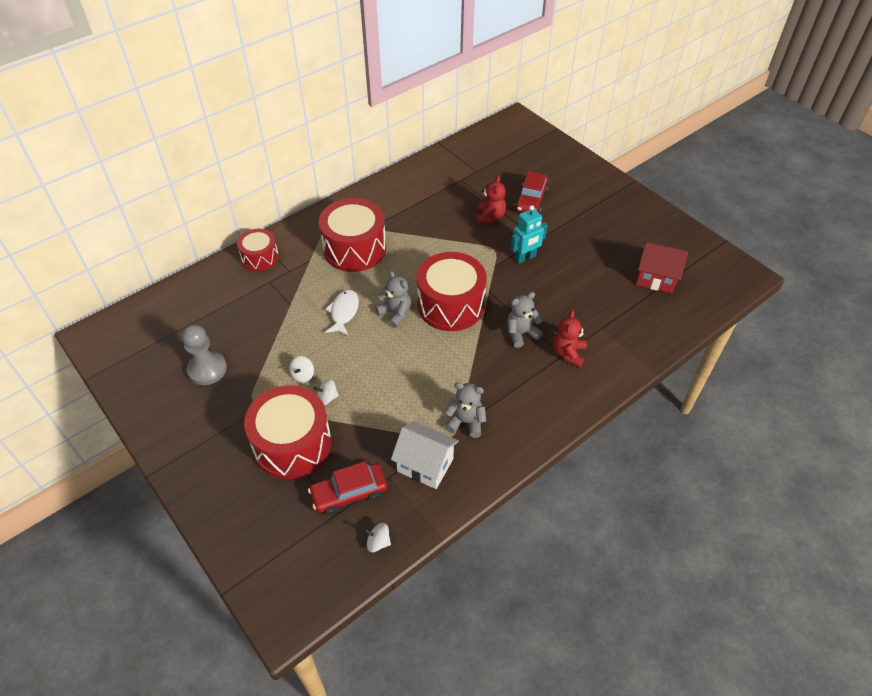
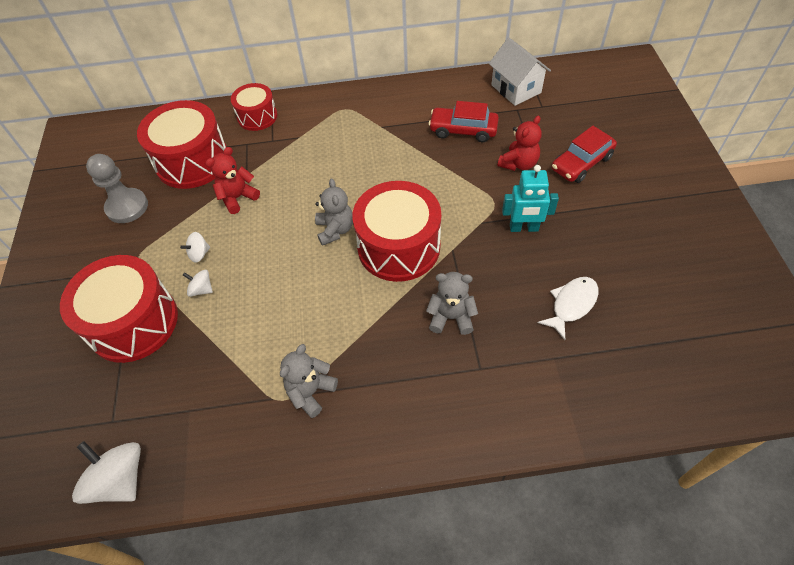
camera: 35 degrees right, 5 degrees up
(344, 312) = (287, 205): white fish -> white fish (571, 305)
(349, 493) = (138, 406): red car -> red car (463, 130)
(355, 249) = (349, 143): red drum -> red drum (192, 161)
(378, 542) = (120, 479): white spinning top -> white spinning top, size x1.91
(425, 465) = (232, 418): white house -> white house (516, 89)
(466, 422) = (311, 392): grey teddy bear -> grey teddy bear turned 105 degrees counterclockwise
(568, 353) = (488, 370): red teddy bear -> red teddy bear (237, 198)
(656, 278) = (675, 327): red house -> none

